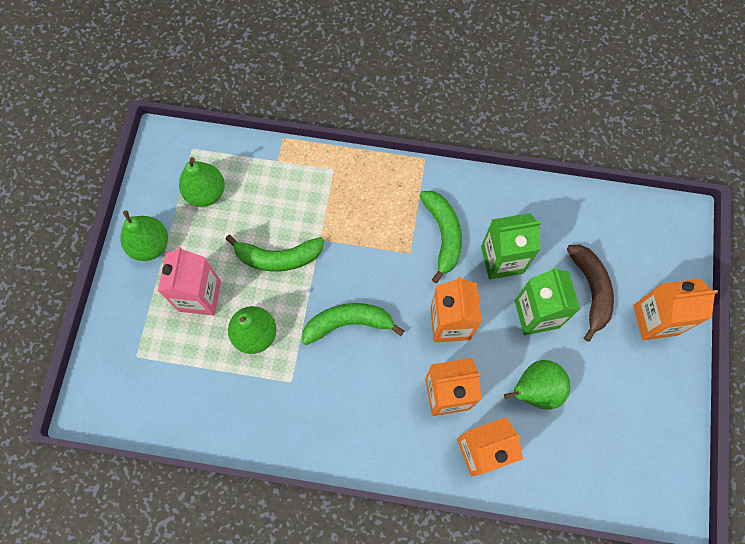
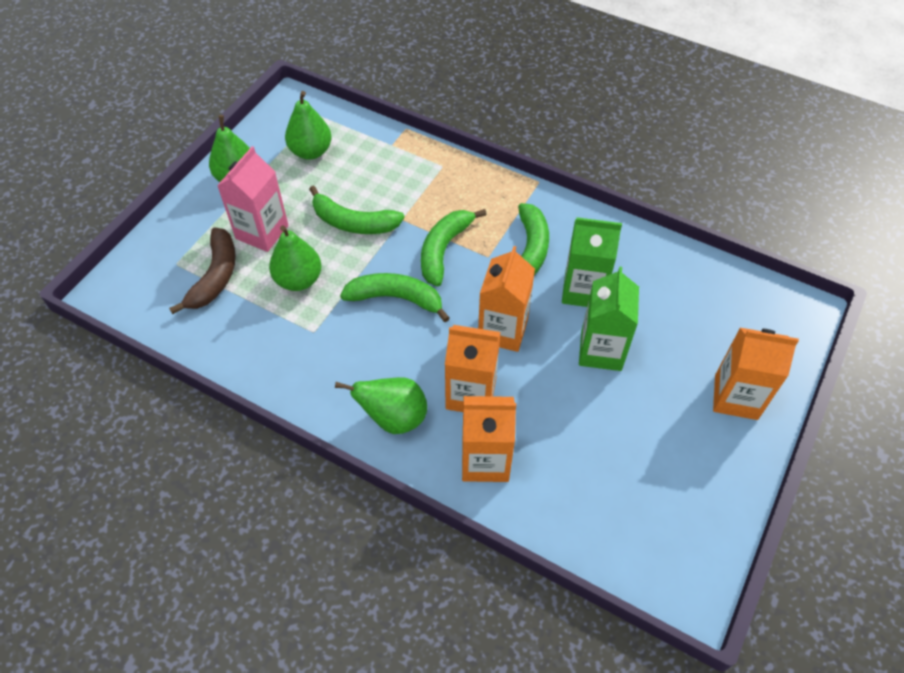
camera: 20 degrees right, 15 degrees down
(369, 259) = (444, 250): none -> green banana
(535, 390) = (570, 421): green pear -> green pear (394, 418)
(590, 290) = (671, 346): brown banana -> brown banana (215, 276)

